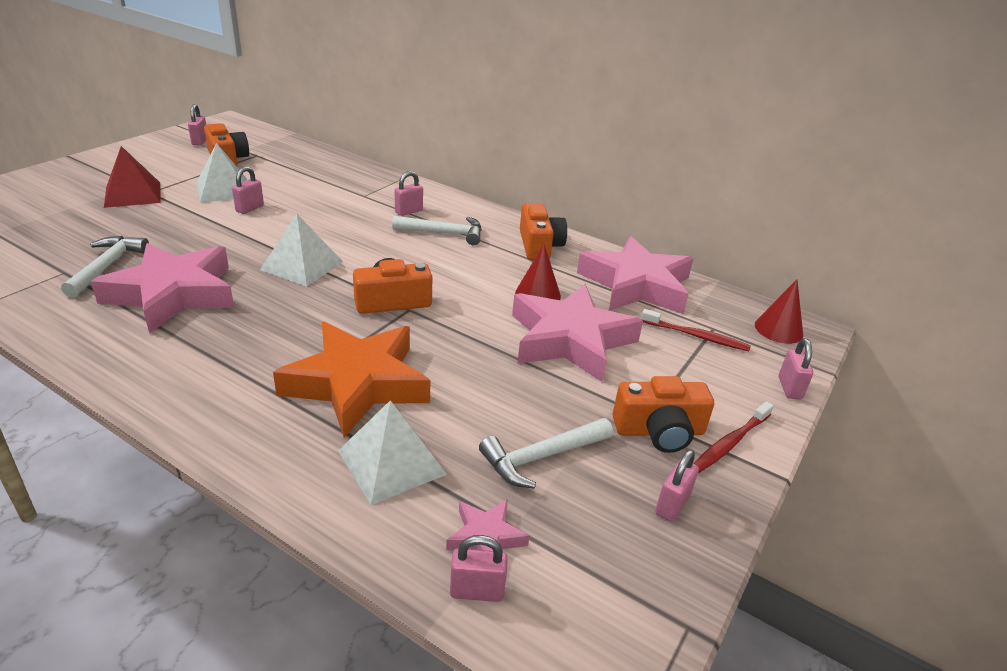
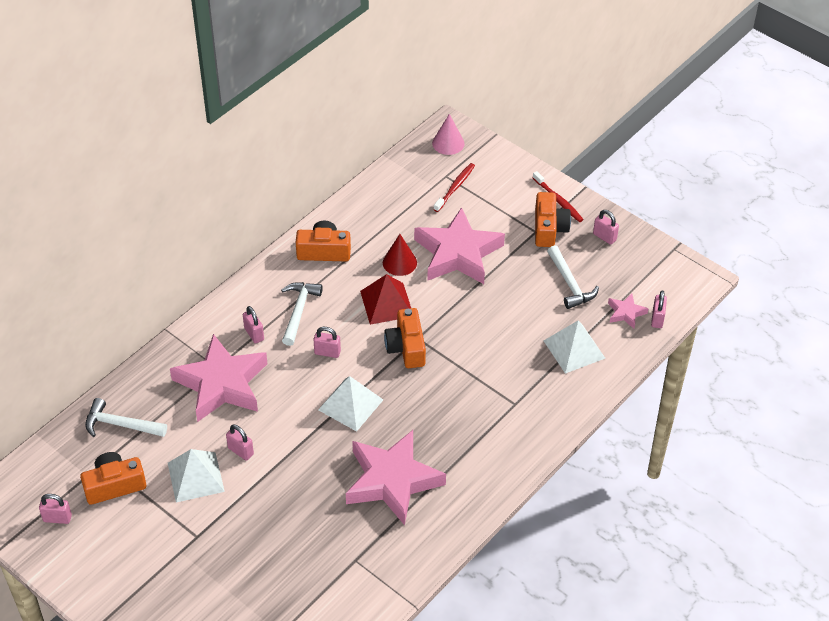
camera: 80 degrees left, 15 degrees up
(107, 266) = (347, 533): white hammer -> white hammer (120, 425)
(132, 194) = (202, 548): red pyramid -> red pyramid (387, 303)
(357, 383) = (504, 366): orange star -> none
(636, 285) = (388, 204): pink star -> pink star (222, 384)
(778, 329) = (448, 143): red cone -> pink cone
(789, 388) = (510, 159): pink padlock -> pink padlock (327, 352)

